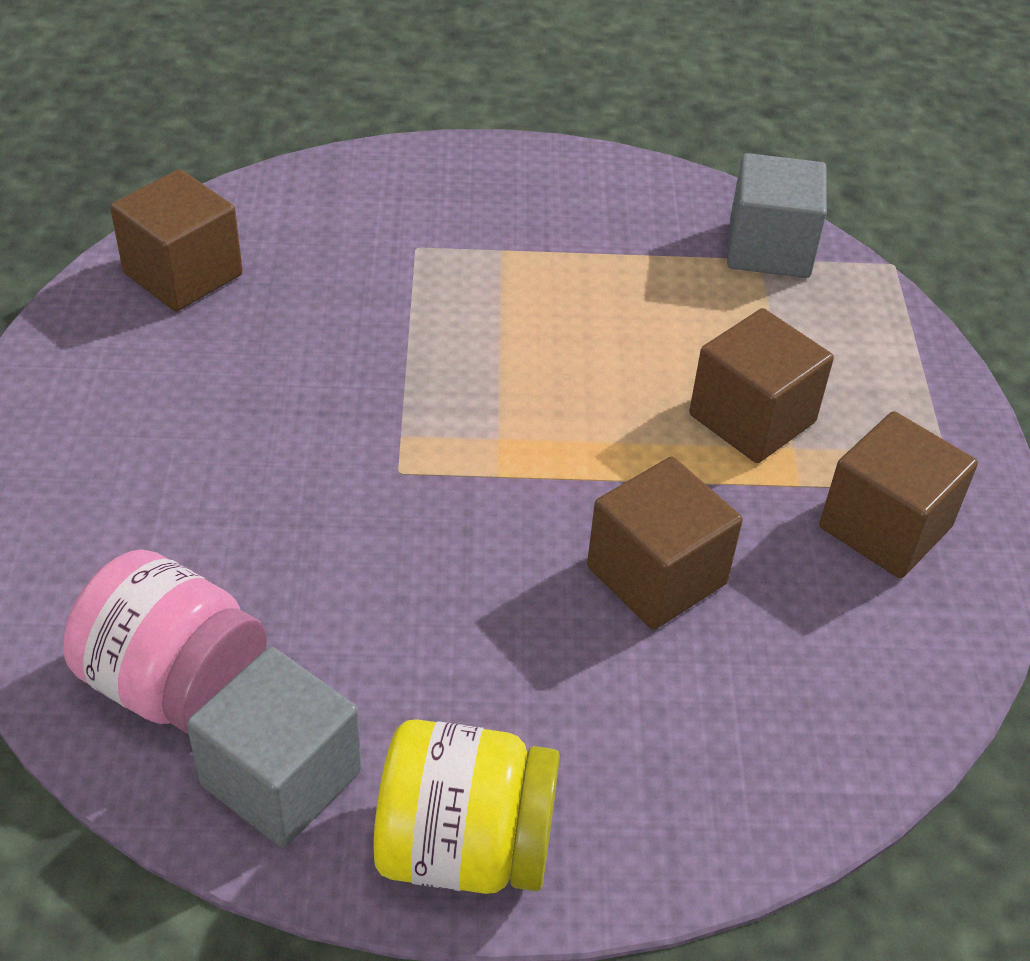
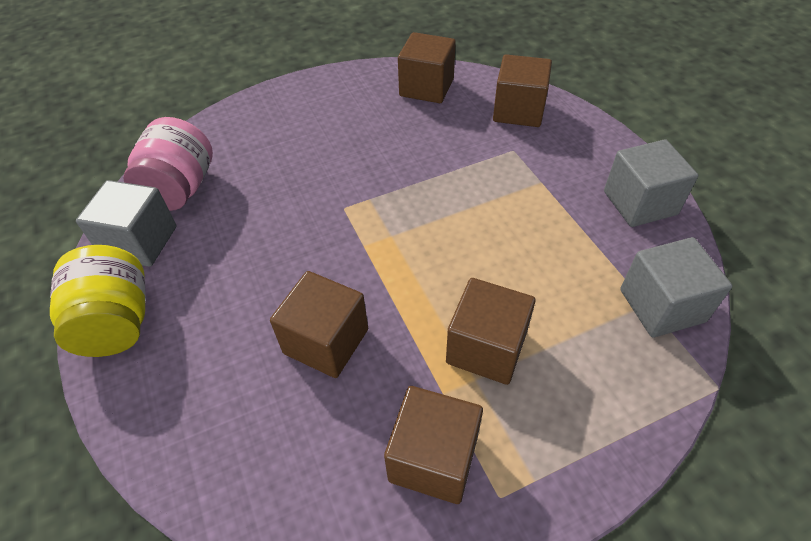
camera: 70 degrees right, 5 degrees up
(334, 205) = (518, 110): none -> brown cube
(602, 186) = (640, 203): none -> grey cube

